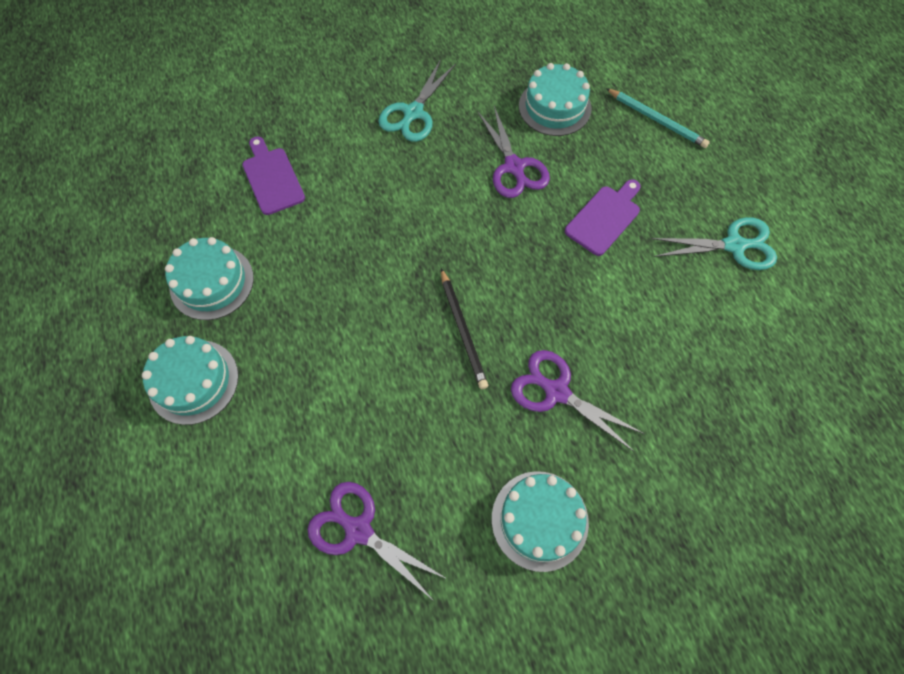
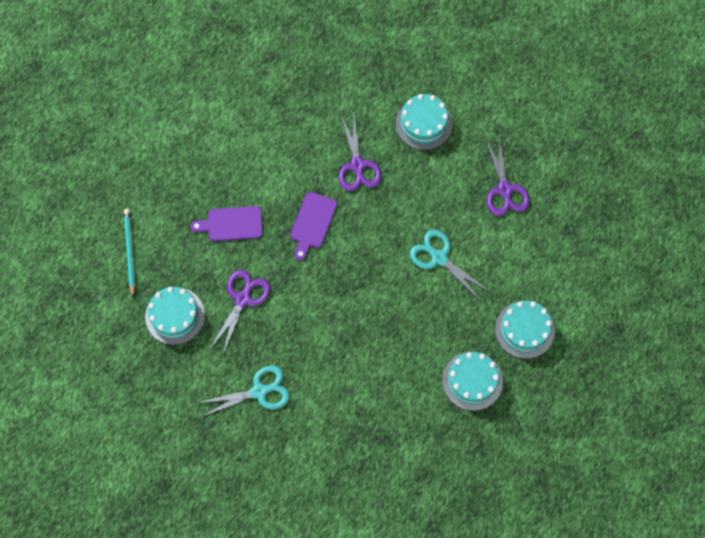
camera: 135 degrees left, 5 degrees up
(272, 178) = (384, 422): purple cutting board -> purple cutting board (313, 223)
(463, 330) = (369, 234): black pencil -> none
(734, 245) = (187, 149): turquoise scissors -> turquoise scissors (439, 257)

